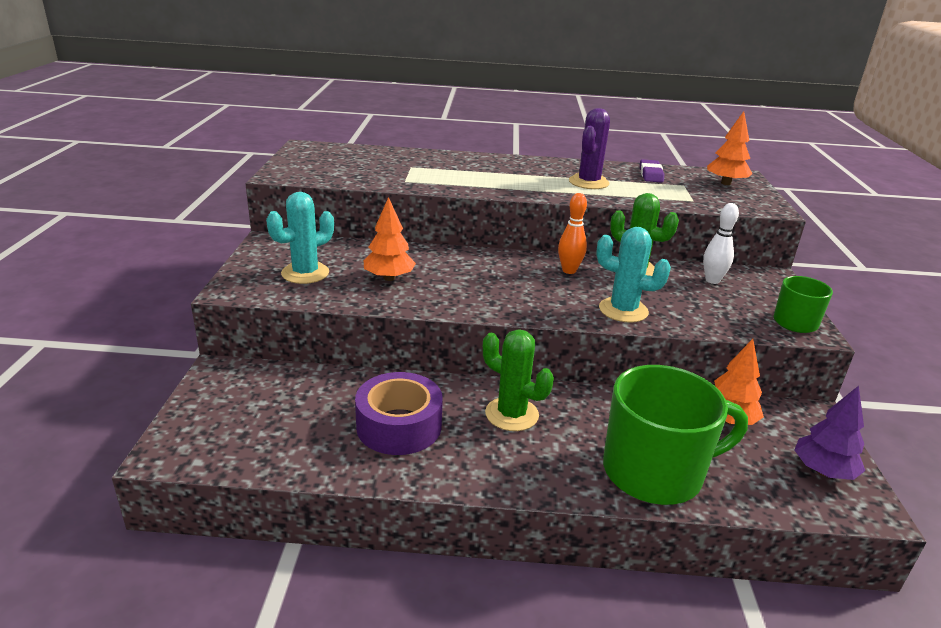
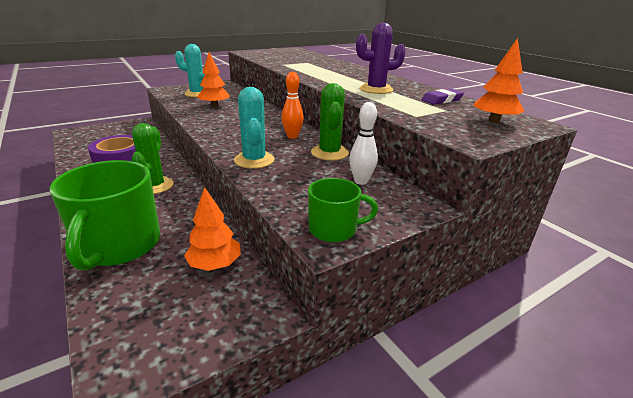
camera: 55 degrees right, 0 degrees up
(655, 472) = (119, 246): green mug -> green mug turned 45 degrees clockwise
(823, 471) = (169, 334): purple tree -> none

